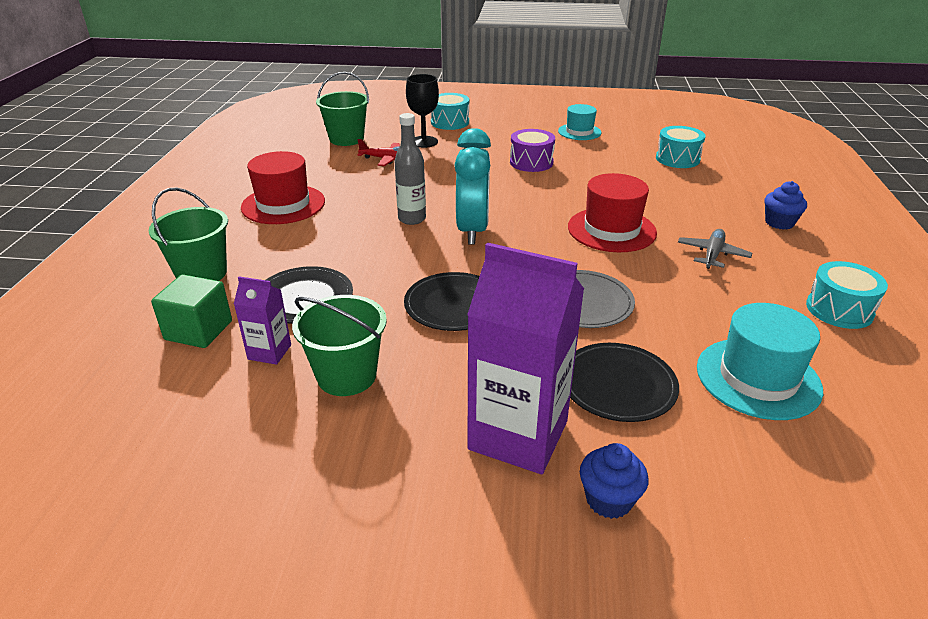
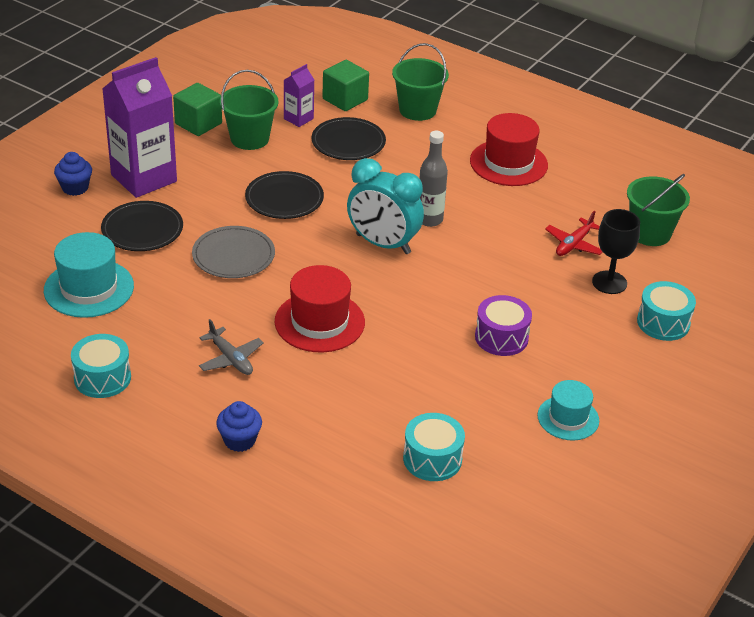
camera: 115 degrees right, 5 degrees up
(339, 442) = (198, 124): none -> green cube

